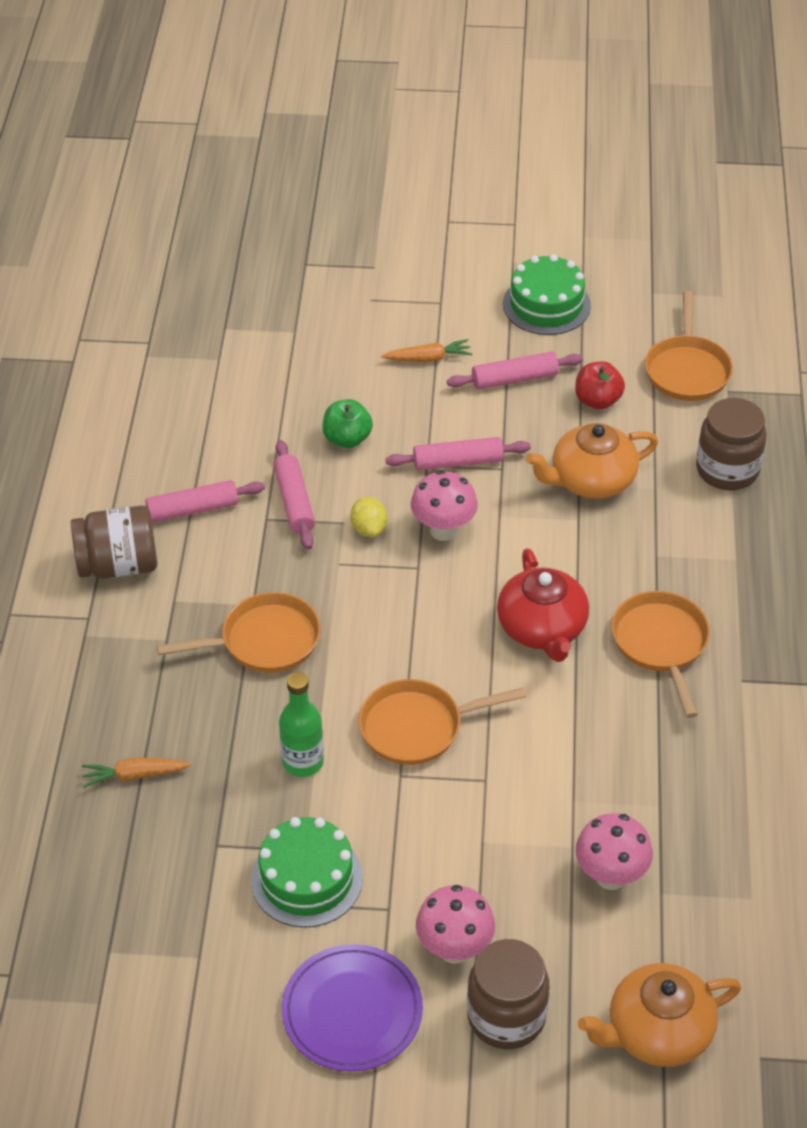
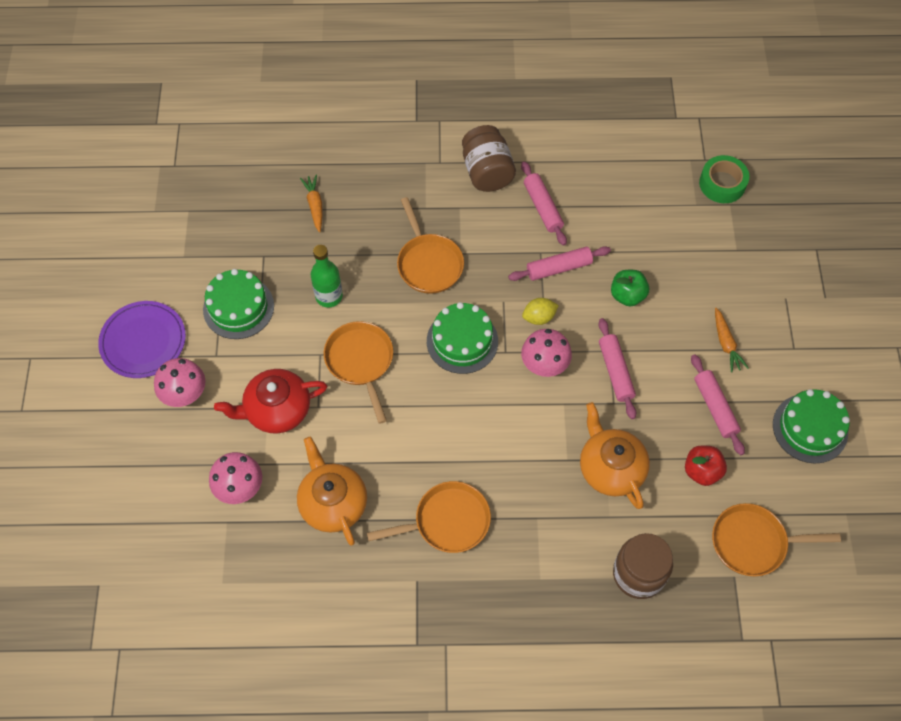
camera: 85 degrees right, 15 degrees up
(191, 331) = (722, 184): none -> green tape
(396, 611) = (462, 341): none -> green cake
(506, 1016) = (135, 428): brown jar -> none
(542, 629) = (454, 438): red teapot -> red teapot (277, 410)
(657, 1032) = (120, 519): orange teapot -> orange teapot (333, 502)

